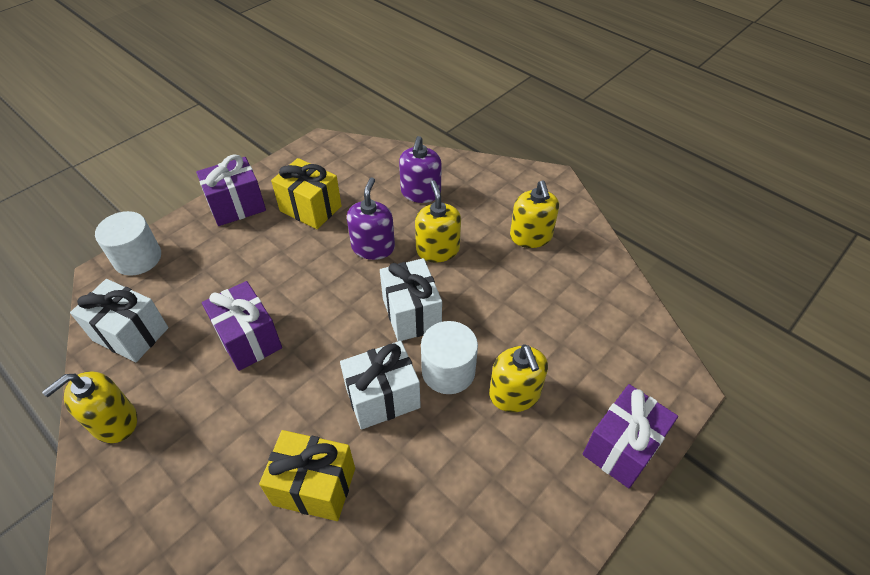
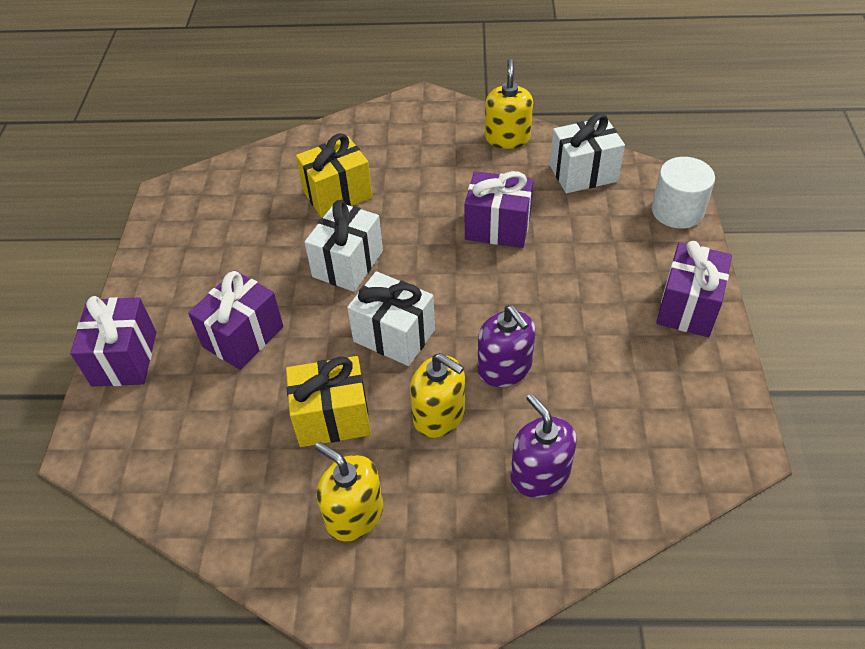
camera: 140 degrees right, 0 degrees up
(310, 208) = (621, 359): yellow gift -> yellow gift (332, 417)
(448, 371) = (315, 315): white cylinder -> none
(514, 394) = (243, 336): yellow soap dispenser -> purple gift

